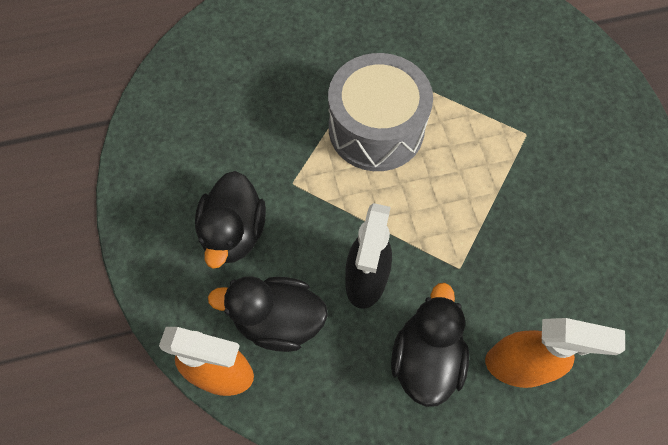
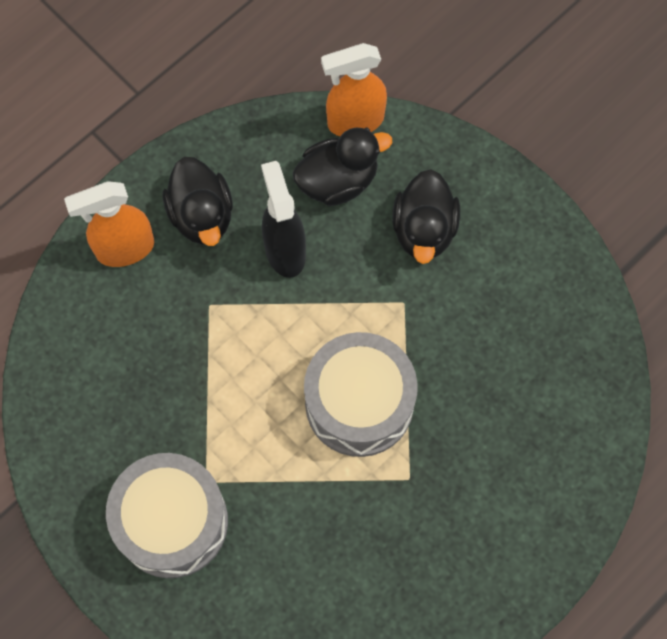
camera: 150 degrees right, 5 degrees up
(234, 232) = (424, 230): black duck -> black duck turned 150 degrees counterclockwise
(566, 120) = (172, 521): none -> grey drum

